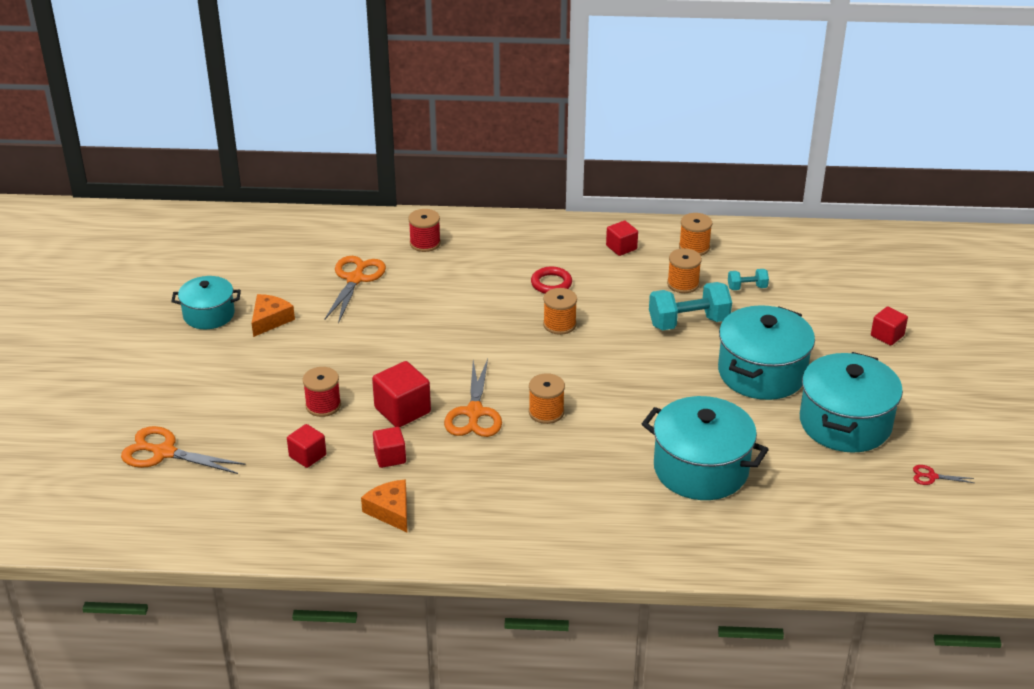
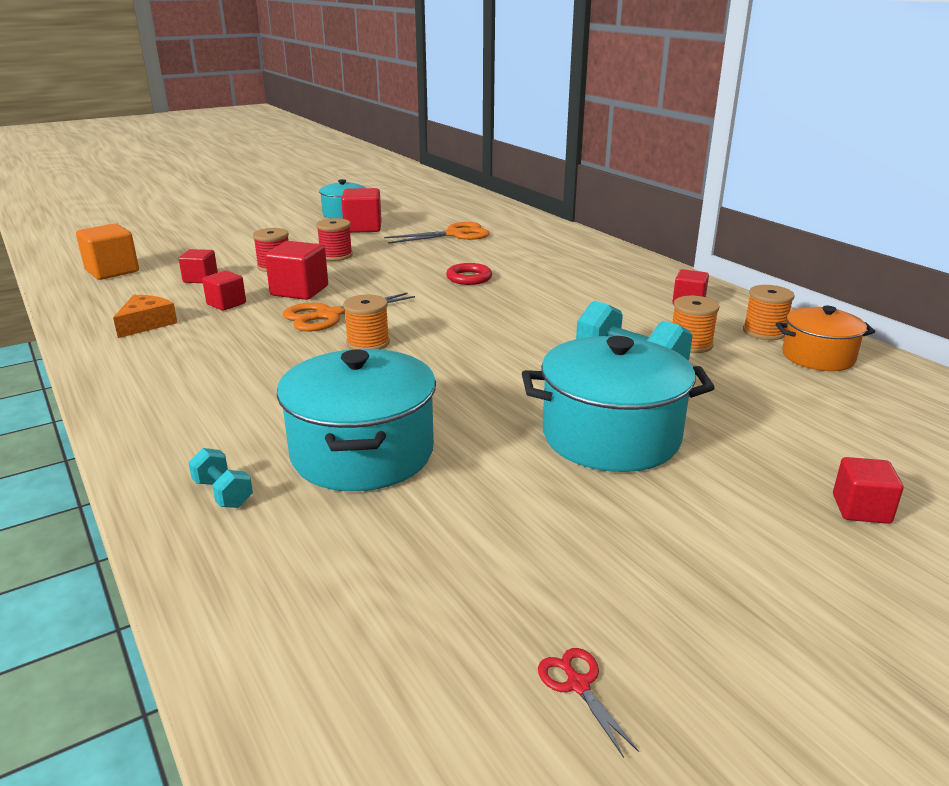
camera: 55 degrees right, 10 degrees down
(164, 452) = (165, 243): orange scissors -> none
(220, 504) = (112, 271): none -> orange cube
(270, 320) = (363, 228): orange cheese -> red cube
(425, 243) = (542, 240): red spool -> red spool (336, 255)
(551, 283) = (573, 291): red ring -> red ring (469, 278)
(559, 324) = (517, 311): orange spool -> none
(743, 250) = (818, 357): none -> orange pot
(747, 287) = (756, 378): turquoise dumbbell -> turquoise dumbbell (223, 493)
(845, 423) = (599, 536): turquoise pot -> none

